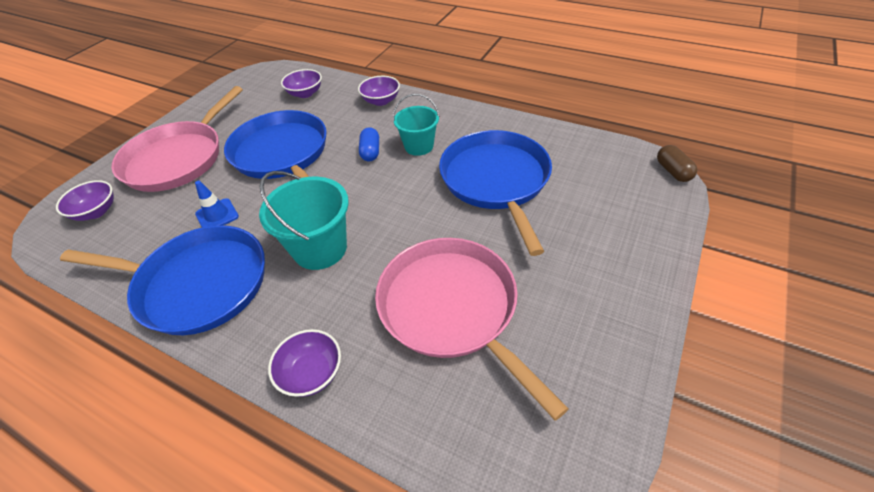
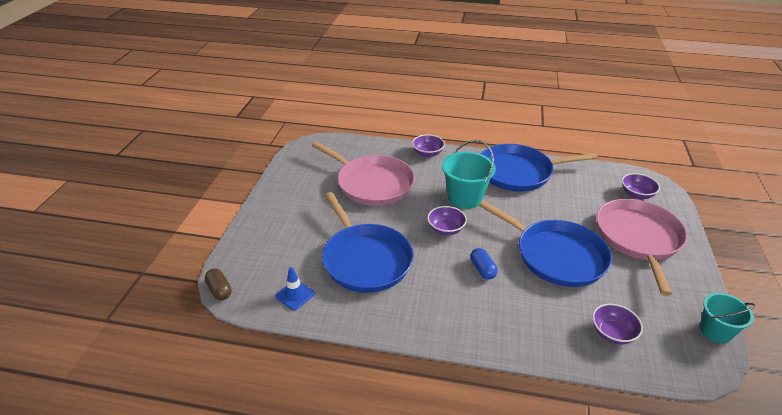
camera: 160 degrees right, 10 degrees down
(217, 215) = (552, 205): blue traffic cone -> blue traffic cone (295, 295)
(381, 101) = (517, 335): purple bowl -> purple bowl (446, 229)
(419, 146) = (443, 282): turquoise bucket -> turquoise bucket (715, 331)

